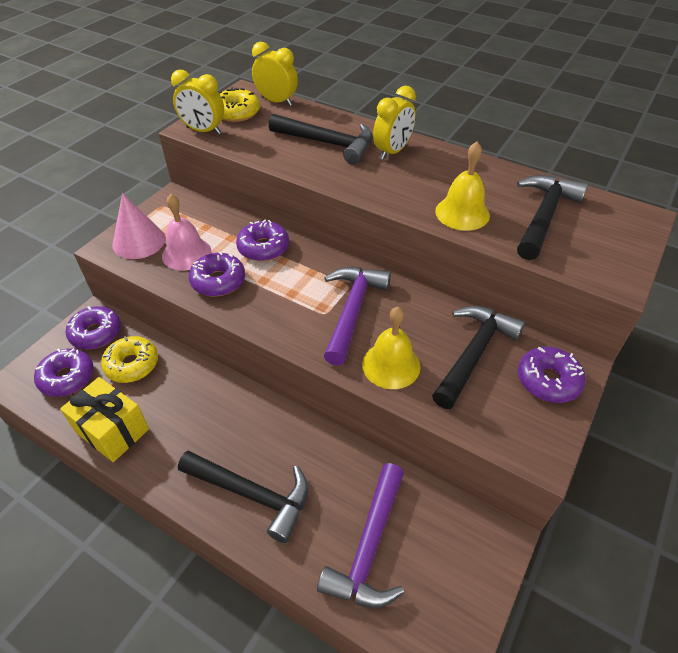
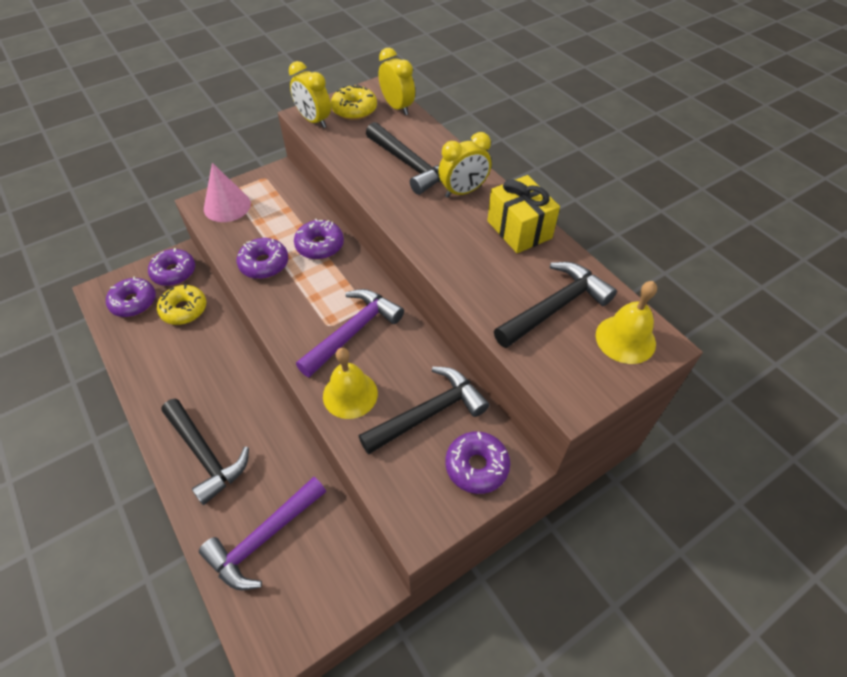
camera: 25 degrees right, 5 degrees up
(113, 431) = (140, 359): yellow gift -> yellow gift (519, 229)
(186, 253) = (256, 229): pink bell -> none
(462, 213) = (478, 277): yellow bell -> yellow bell (625, 339)

